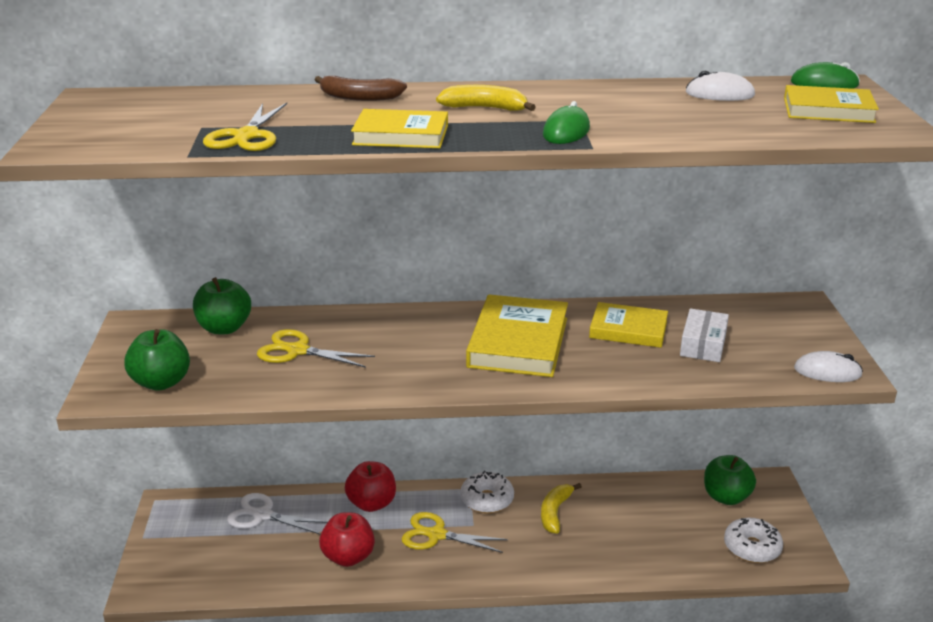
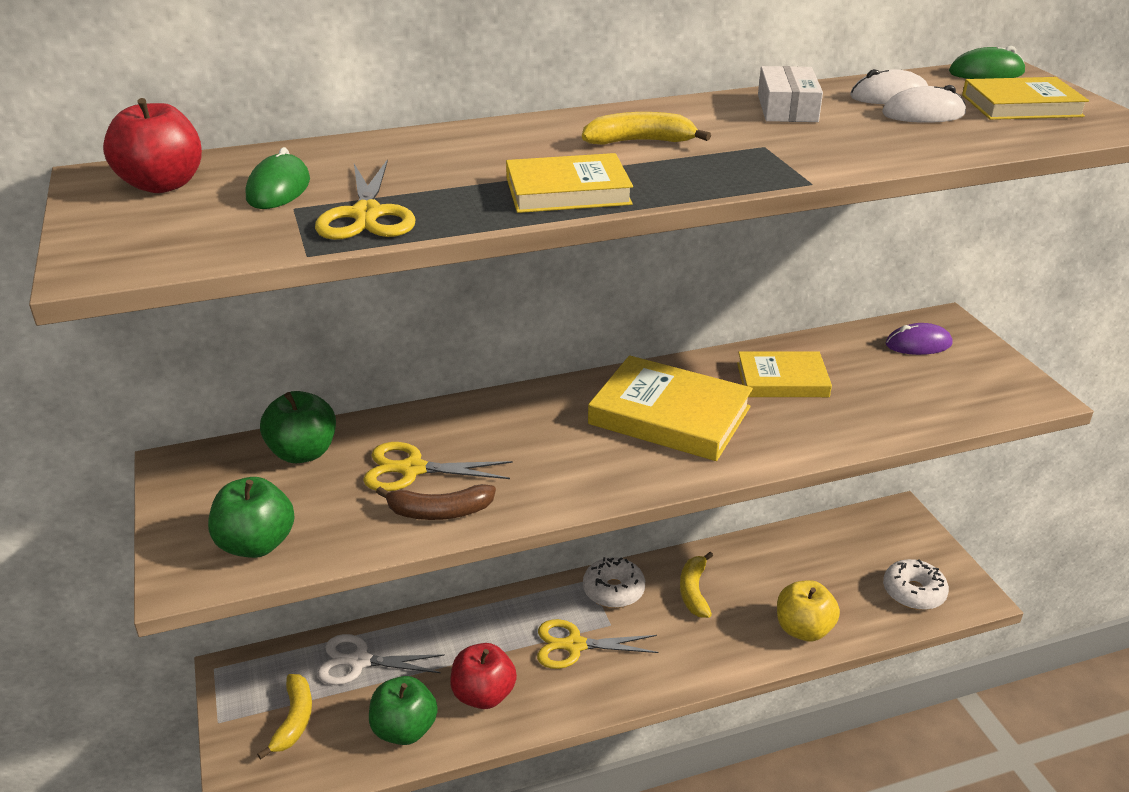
camera: 15 degrees left, 5 degrees up
(198, 547) = (294, 720): none -> yellow banana
(359, 97) = (471, 142): brown banana -> brown banana (439, 512)
(372, 503) = (484, 621): red apple -> red apple (163, 185)
(518, 342) = (669, 415): yellow book -> yellow book turned 60 degrees counterclockwise
(566, 132) = (763, 164): green mouse -> green mouse (278, 189)
(637, 558) = (803, 629): none -> yellow apple
(703, 344) = (871, 386): white box -> white box (787, 108)
(726, 497) = (863, 538): green apple -> green apple (404, 729)
(766, 319) = (918, 344): none -> purple mouse
(827, 372) = (1014, 399): white mouse -> white mouse (923, 114)

